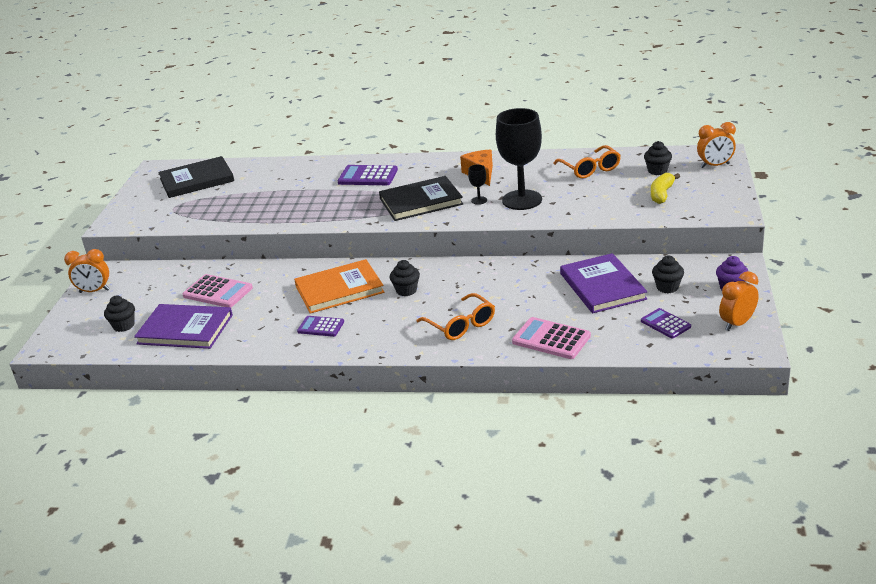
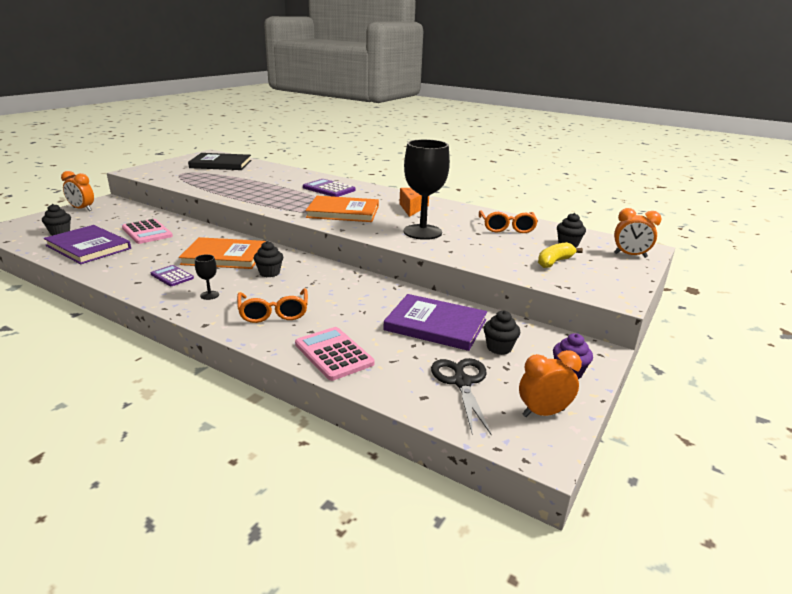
camera: 20 degrees right, 5 degrees down
(421, 201) = (343, 212): black book -> orange book
(479, 200) = (388, 223): black goblet -> black goblet (209, 295)
(602, 286) = (435, 325): purple book -> purple book turned 75 degrees counterclockwise
(665, 324) = (462, 382): purple calculator -> black scissors

